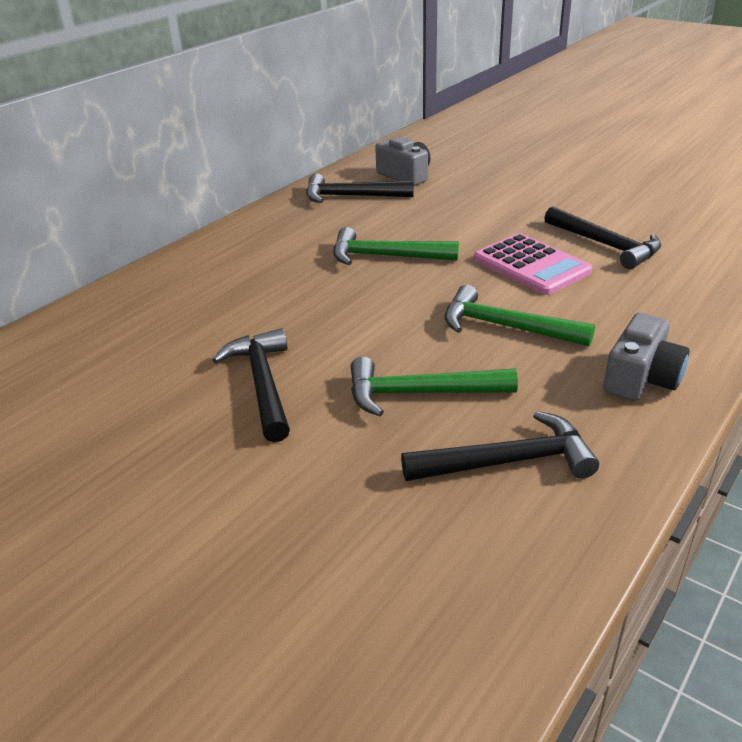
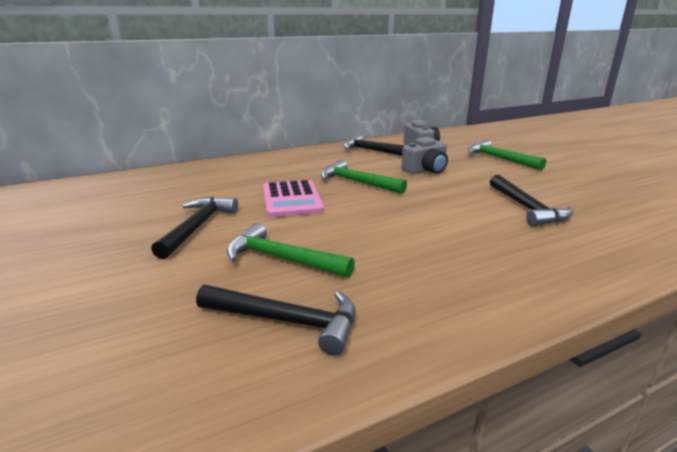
camera: 25 degrees right, 10 degrees down
(506, 327) = (391, 237): green hammer -> green hammer (499, 159)
(531, 265) = (453, 207): pink calculator -> pink calculator (292, 199)
(641, 378) = (463, 299): grey camera -> grey camera (426, 170)

